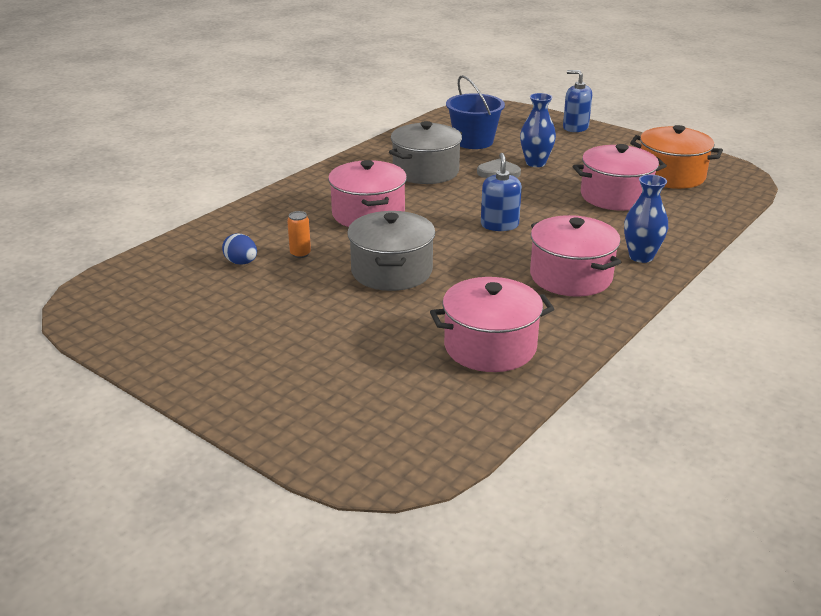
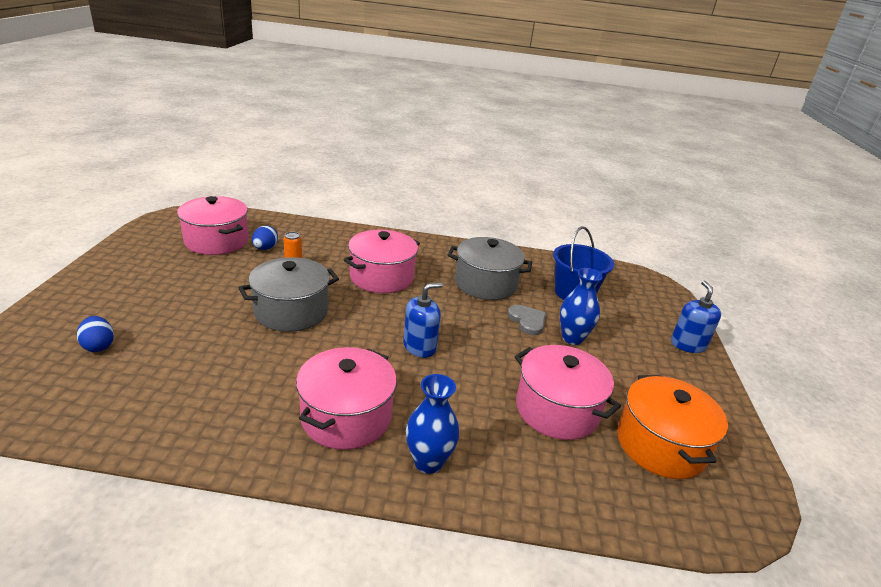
camera: 55 degrees right, 0 degrees up
(367, 386) = (98, 346): none -> blue egg
(490, 346) = (182, 395): pink pot -> pink pot (217, 241)

